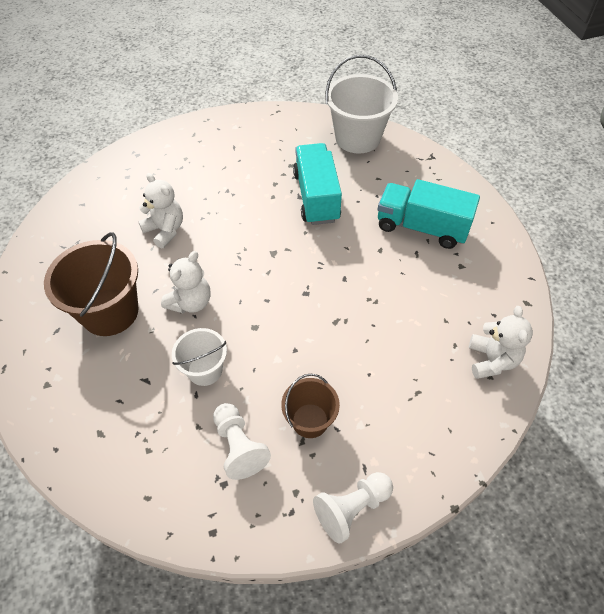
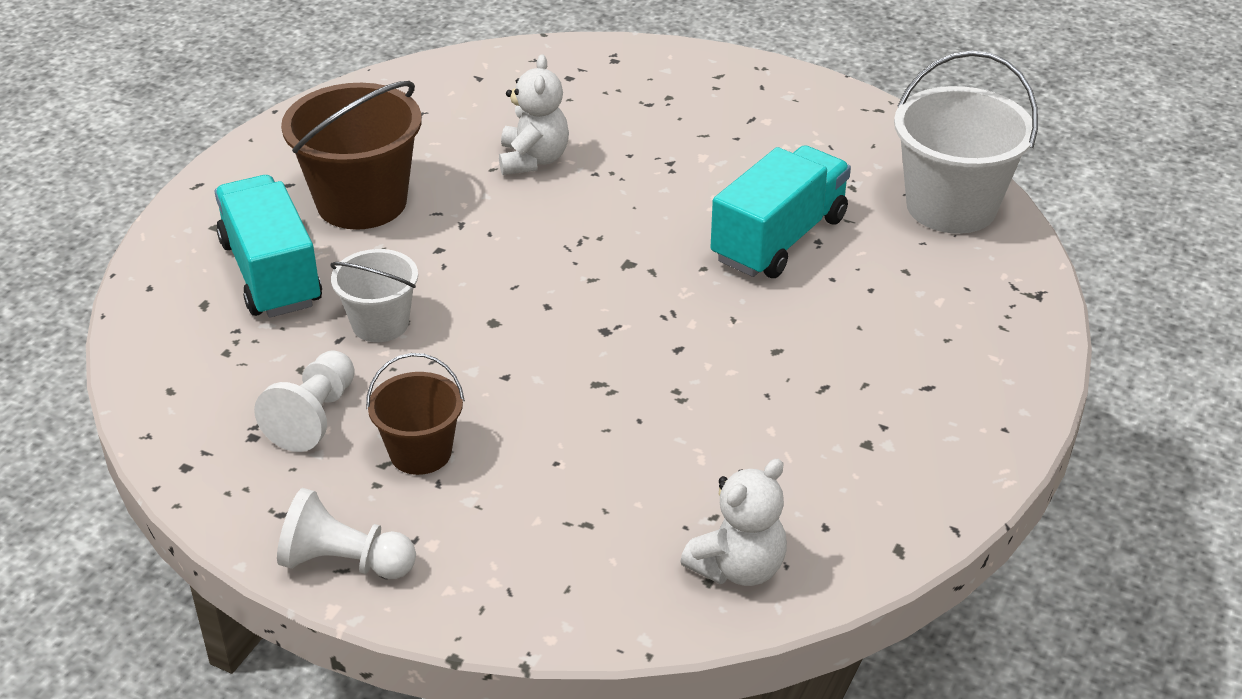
camera: 45 degrees right, 15 degrees down
(191, 302) = (458, 250): white teddy bear -> none
(421, 227) = (879, 365): turquoise truck -> turquoise truck (271, 273)

